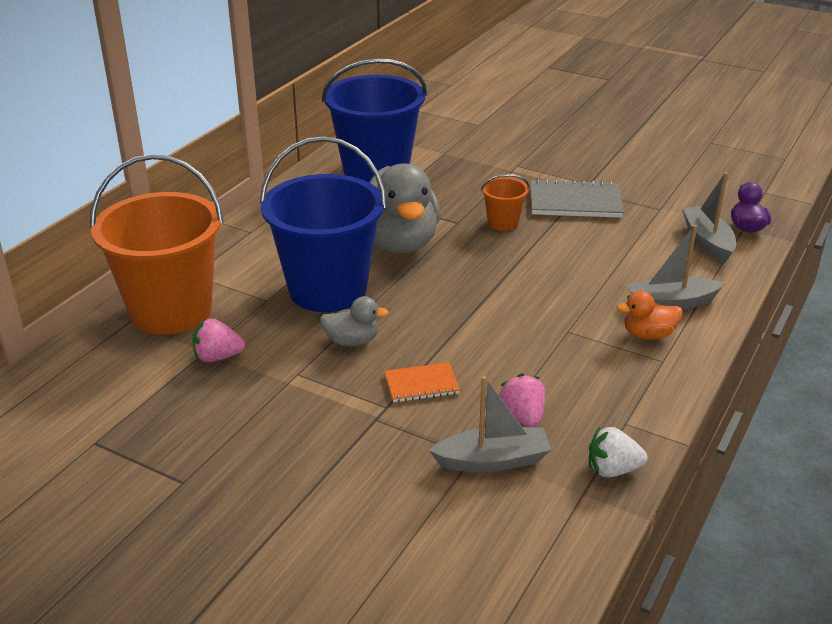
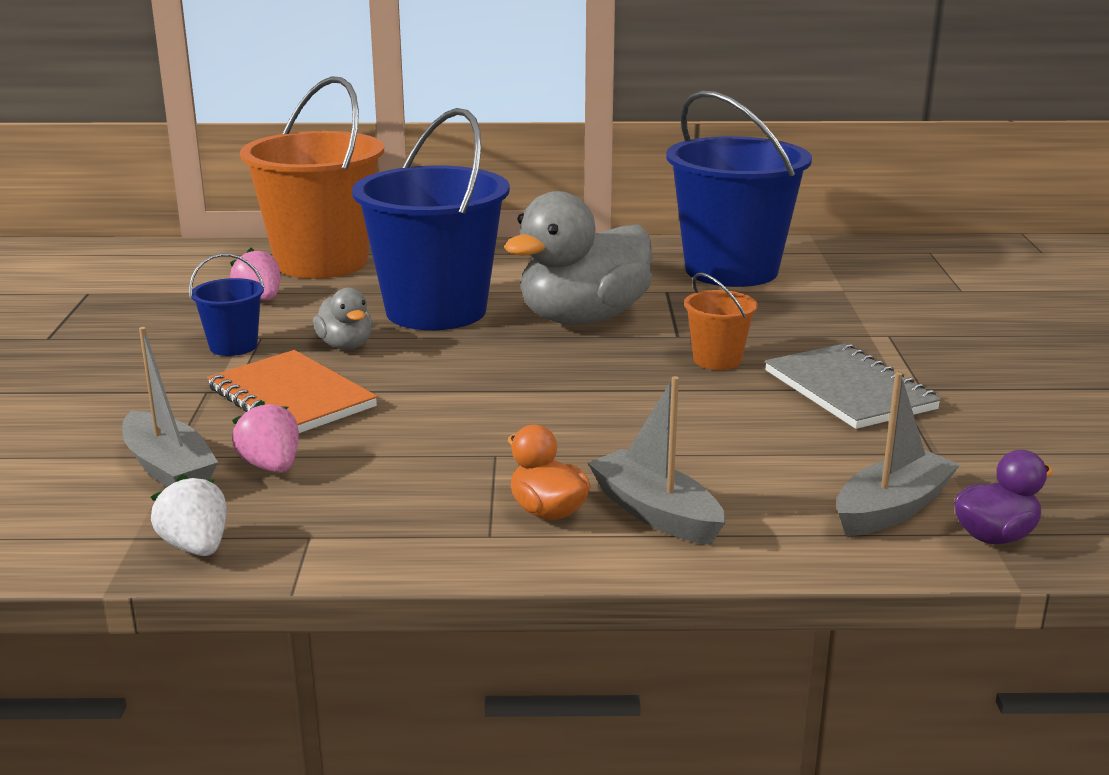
camera: 60 degrees right, 10 degrees down
(303, 390) = (233, 346): none -> blue bucket
(421, 384) = (292, 398): orange notebook -> orange notebook, size x1.71
(522, 417) = (271, 466): pink strawberry -> pink strawberry turned 75 degrees counterclockwise

